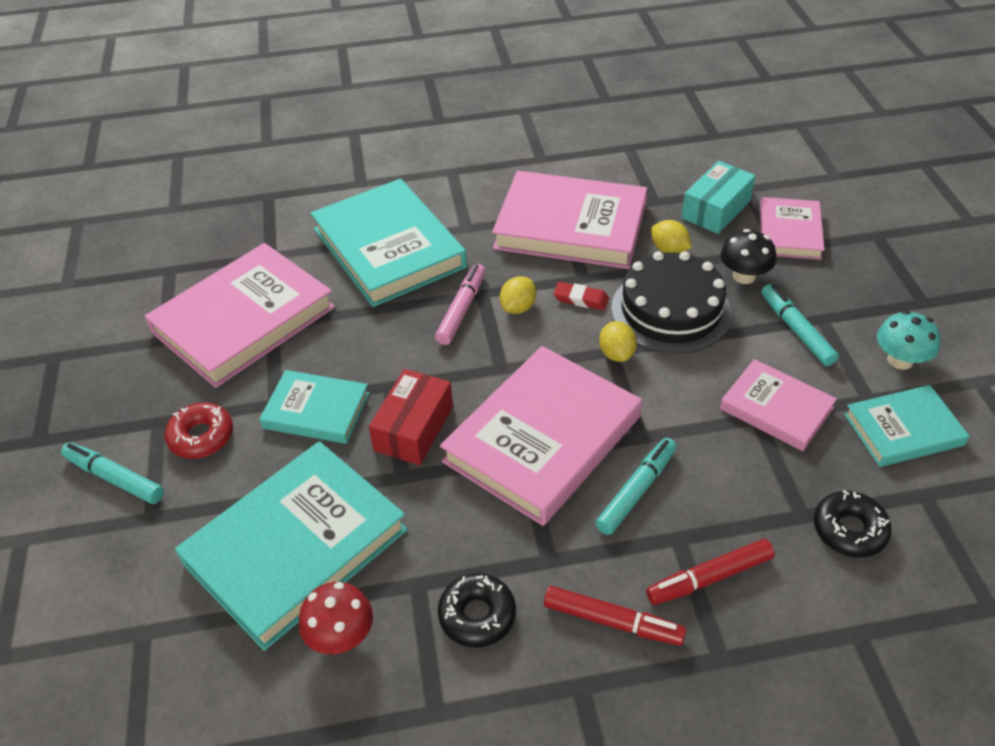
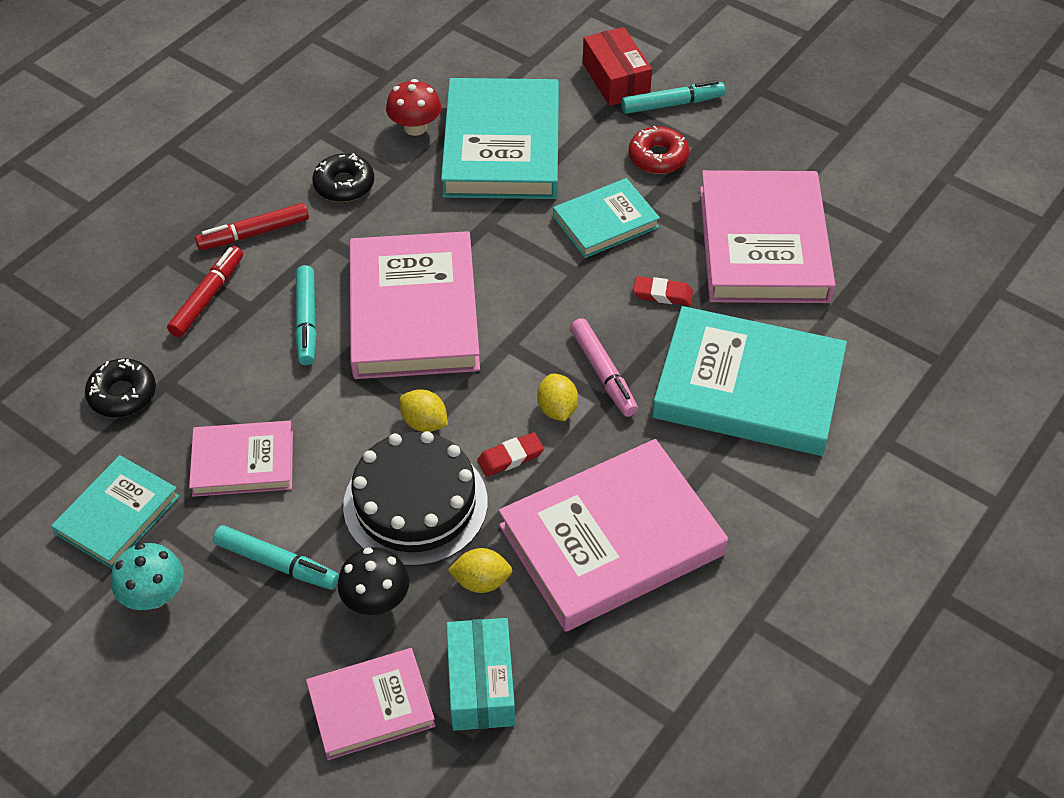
camera: 135 degrees right, 5 degrees up
(355, 332) = (662, 294): none -> red eraser
(414, 428) = (518, 257): red box -> red box (615, 79)
(789, 232) = (371, 706): pink book -> pink book turned 75 degrees counterclockwise

